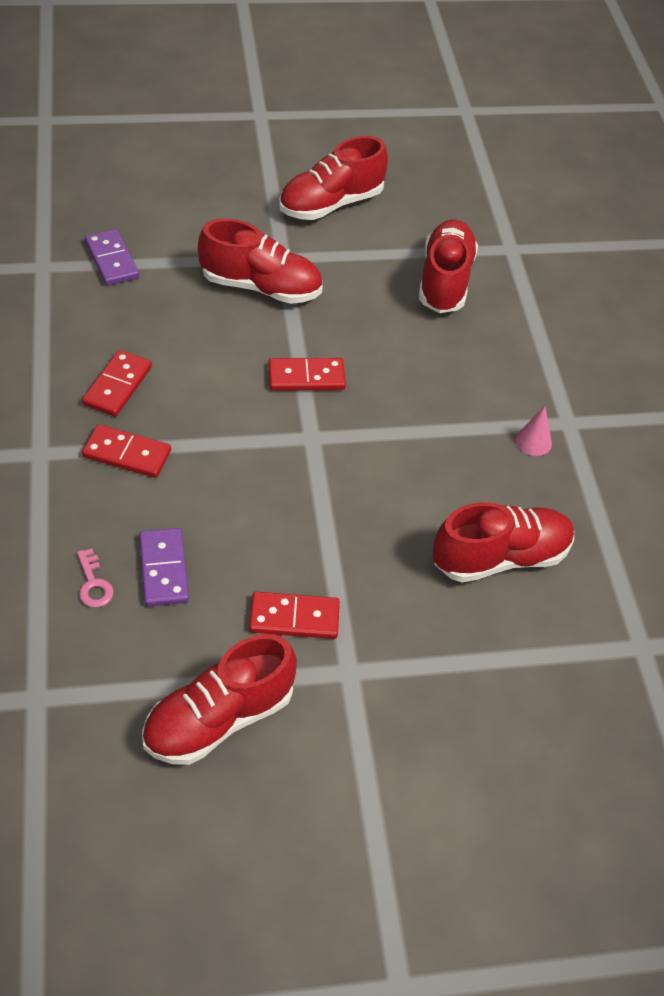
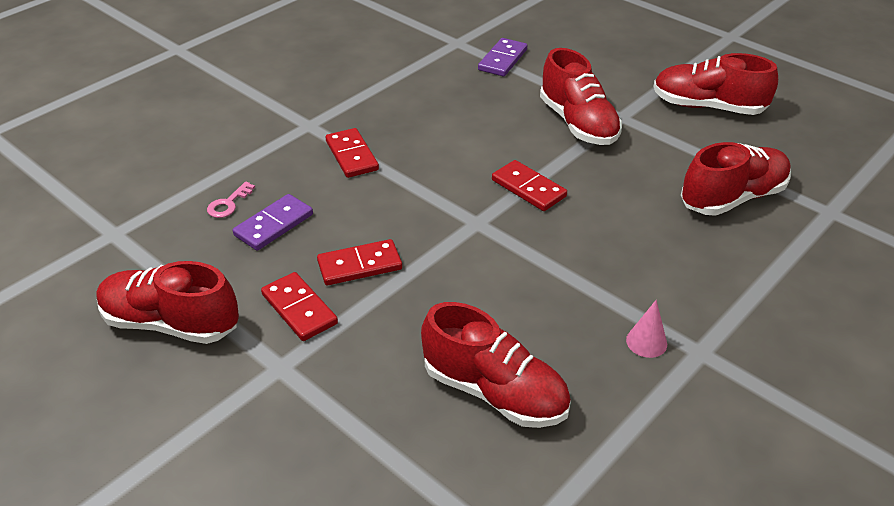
camera: 55 degrees right, 10 degrees down
(117, 386) = (403, 120): red domino -> red domino (359, 265)

